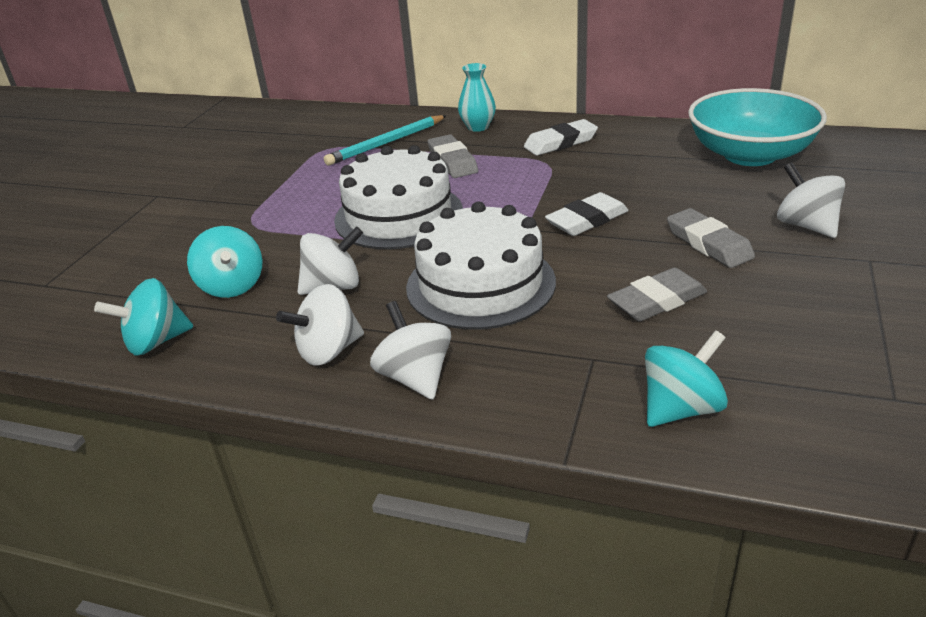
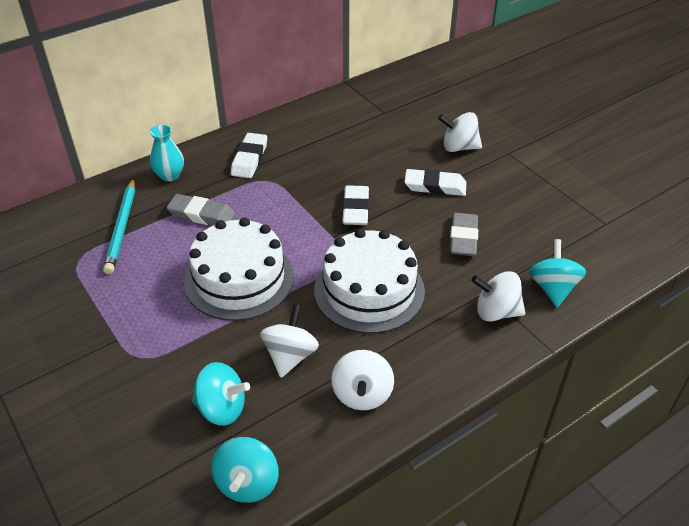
camera: 55 degrees left, 10 degrees up
(415, 377) = (430, 369): white spinning top -> white spinning top (496, 312)
(708, 243) = (435, 186): grey eraser -> white eraser
(749, 155) = (369, 111): turquoise bowl -> none

